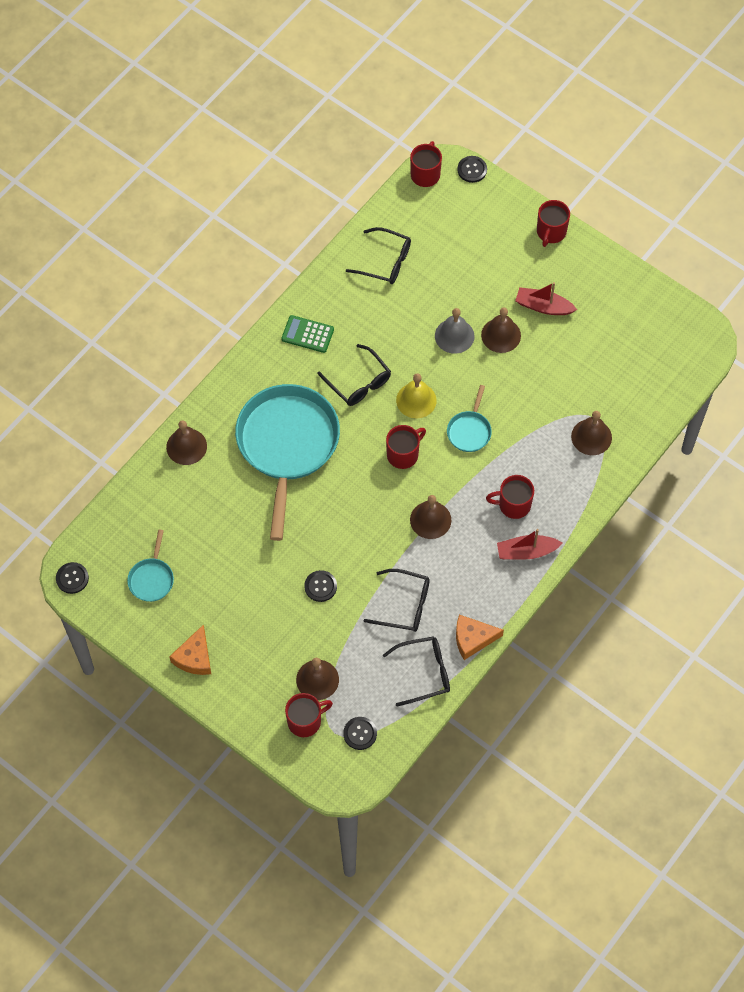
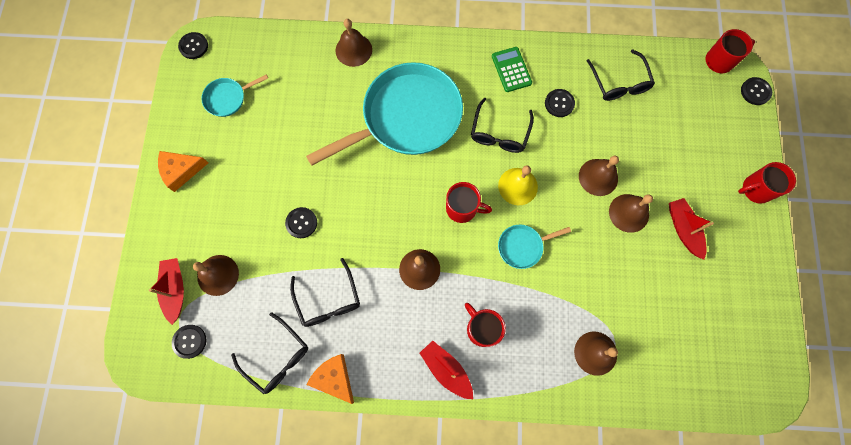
camera: 55 degrees right, 10 degrees up
(305, 721) = (175, 290): red mug -> red boat
(368, 319) = (559, 103): none -> black button
(454, 336) = (598, 177): grey bell -> brown bell

